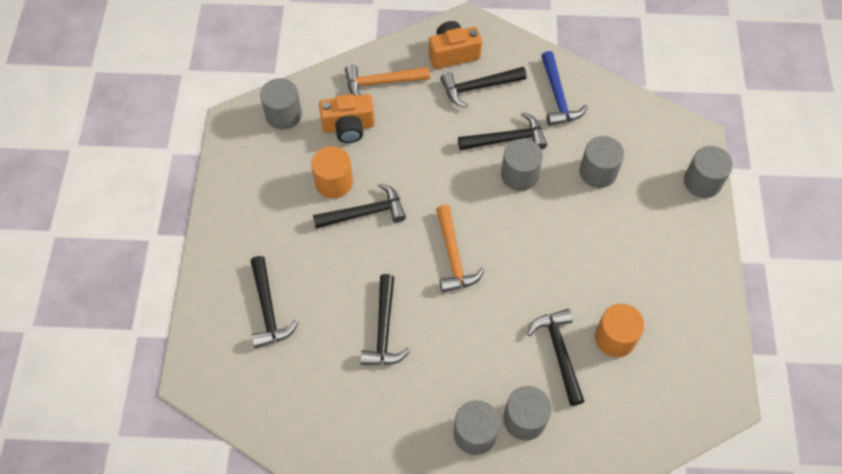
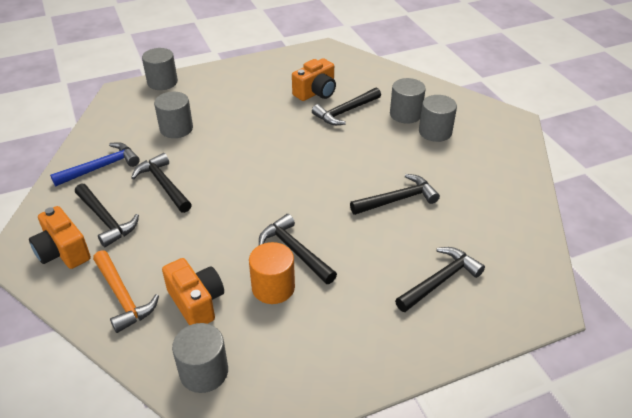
camera: 115 degrees left, 20 degrees down
(453, 257) = (304, 181): orange hammer -> none
(519, 175) = (200, 168): grey cylinder -> none
(615, 338) = (316, 92): orange cylinder -> orange camera

